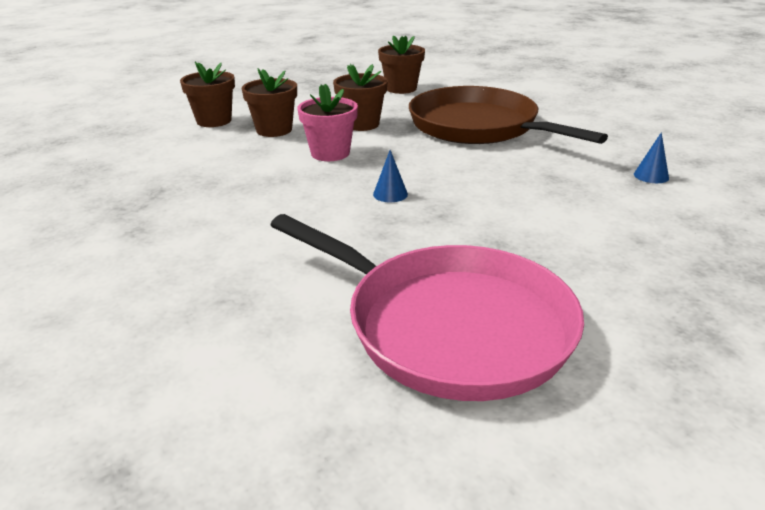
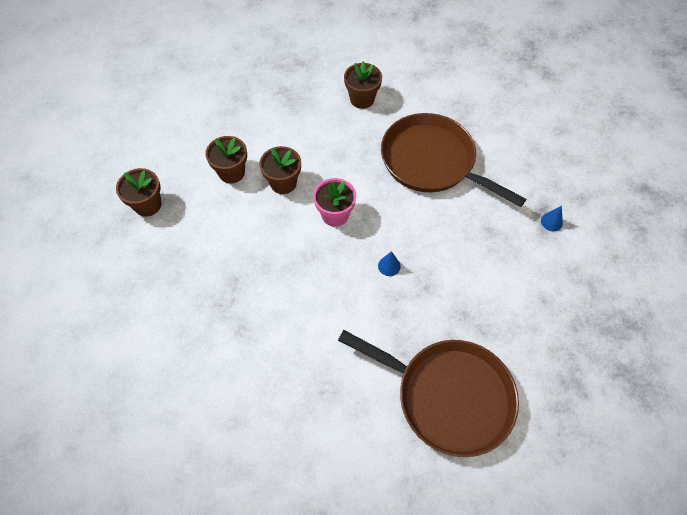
camera: 10 degrees left, 30 degrees up
(361, 124) = (346, 166): brown flower pot -> brown flower pot (147, 205)
(450, 326) = (448, 396): pink pan -> brown pan

